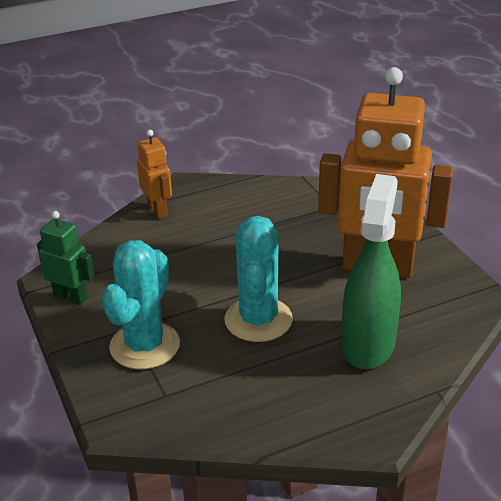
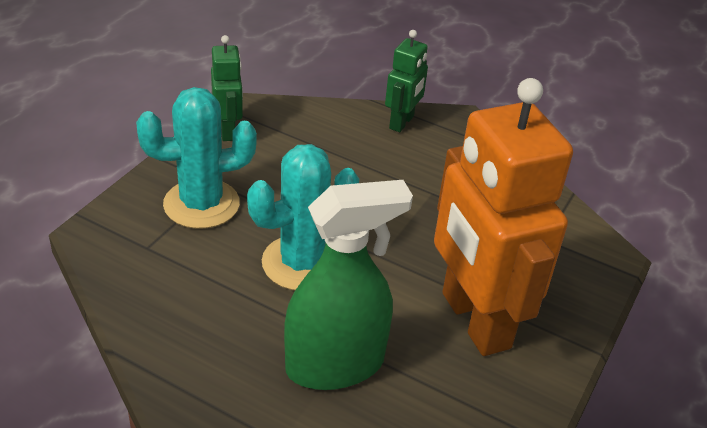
camera: 50 degrees right, 5 degrees up
(158, 210) = (402, 122): orange robot -> green robot

